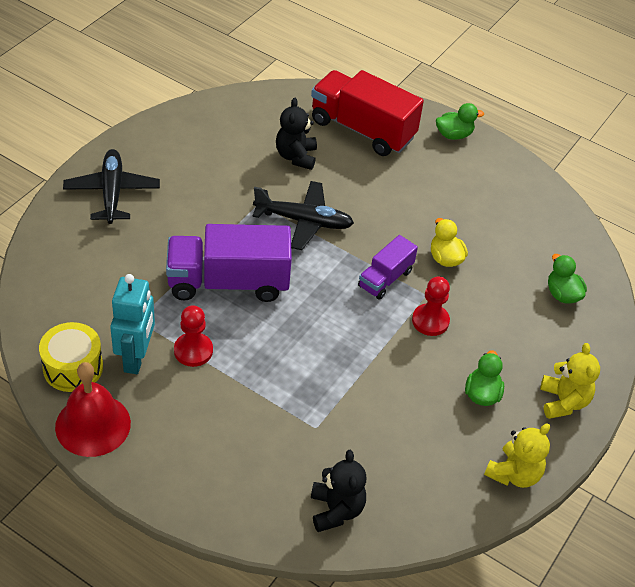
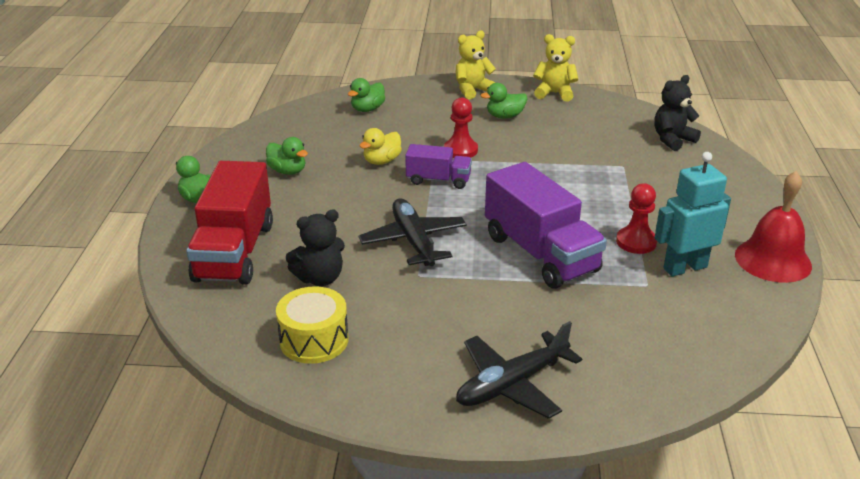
camera: 115 degrees left, 15 degrees down
(73, 367) = (744, 297): yellow drum -> yellow drum (314, 340)
(466, 195) = (287, 171): none -> green duck

